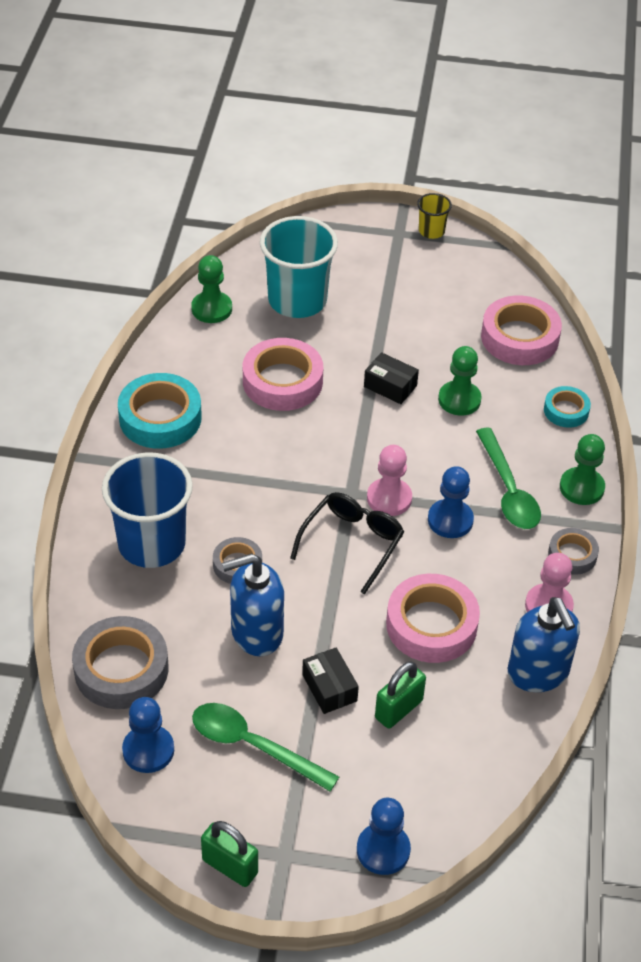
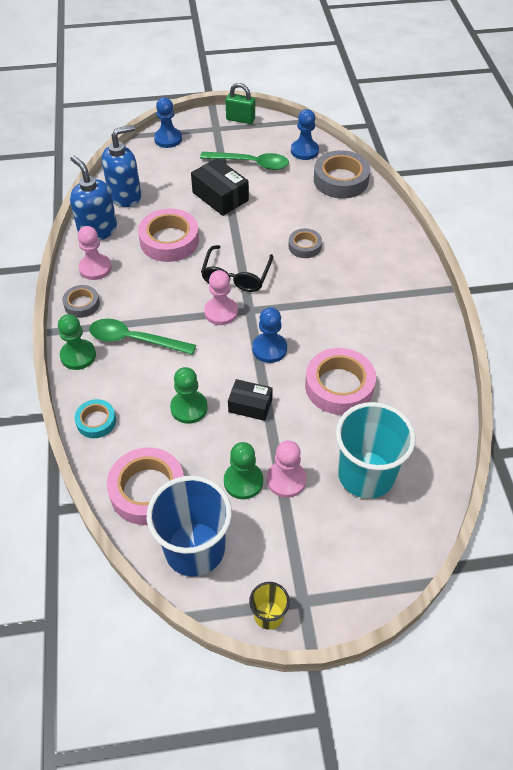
camera: 165 degrees right, 5 degrees up
(152, 544) = (365, 245): blue cup -> blue cup (194, 549)
(160, 418) = (414, 330): turquoise tape -> none
(211, 309) = (435, 443): green pawn -> green pawn (243, 481)
(256, 633) = (274, 213): blue soap dispenser -> blue soap dispenser (125, 196)
(329, 688) = (220, 196): black box -> black box, size x1.55
(378, 314) = (286, 480): none -> pink pawn
(398, 709) = (177, 195): green padlock -> none
(450, 520) = (173, 307): blue pawn -> blue pawn (269, 349)
(508, 490) = (134, 340): green spoon -> green spoon turned 45 degrees counterclockwise

